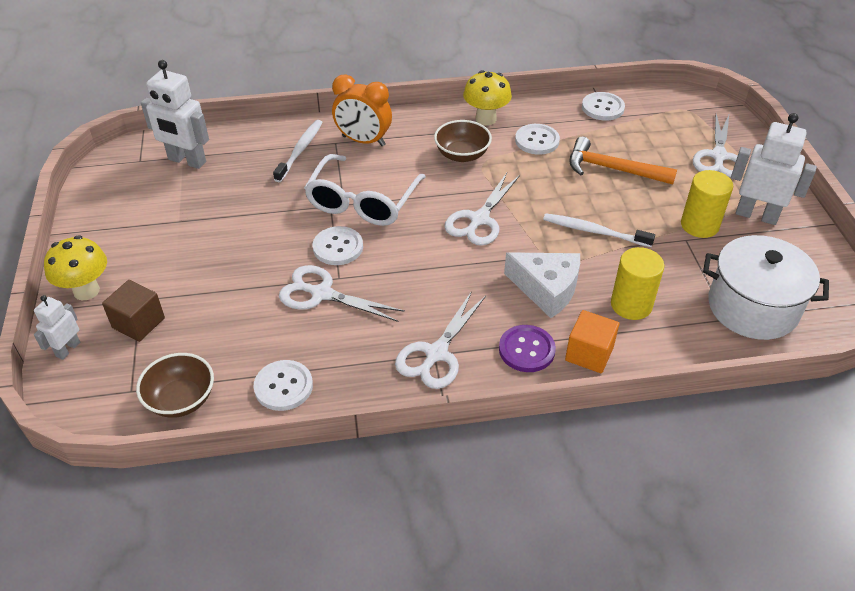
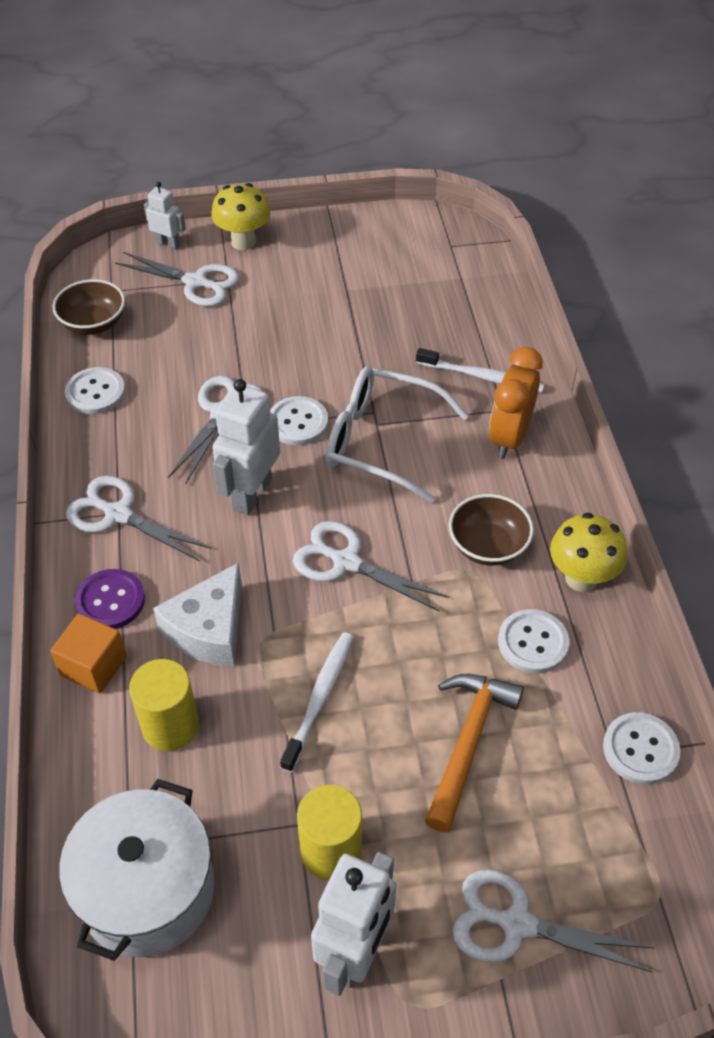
camera: 90 degrees right, 5 degrees up
(138, 323) = (196, 282): brown cube -> white scissors
(186, 161) = (452, 282): white robot -> white robot (251, 494)

